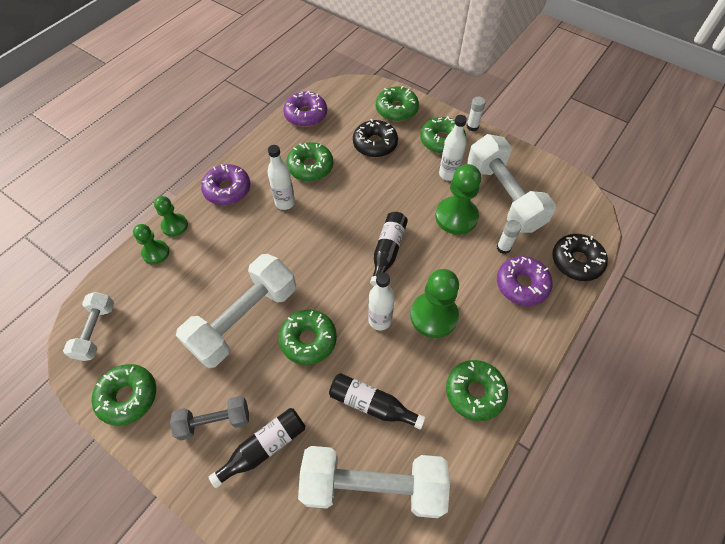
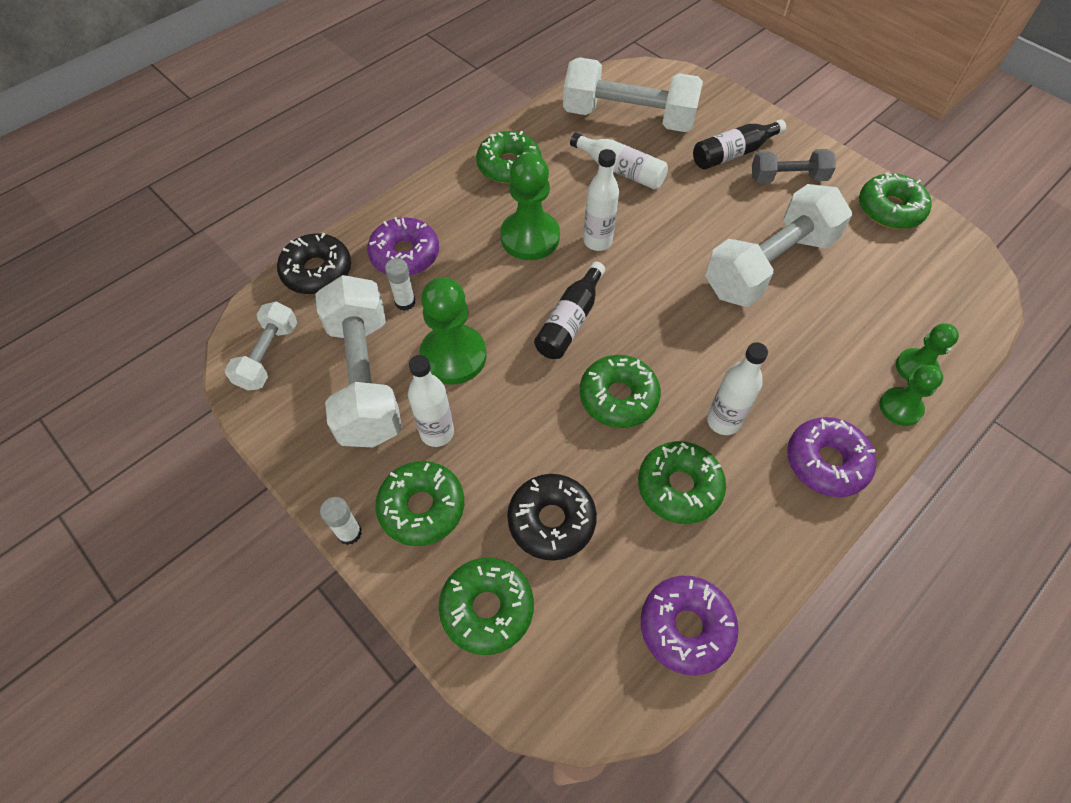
camera: 170 degrees left, 0 degrees up
(96, 331) = (958, 277): white dumbbell -> white dumbbell (268, 356)
(308, 340) = (687, 233): green donut -> green donut (618, 397)
(371, 404) = (620, 170): black bottle -> white bottle

